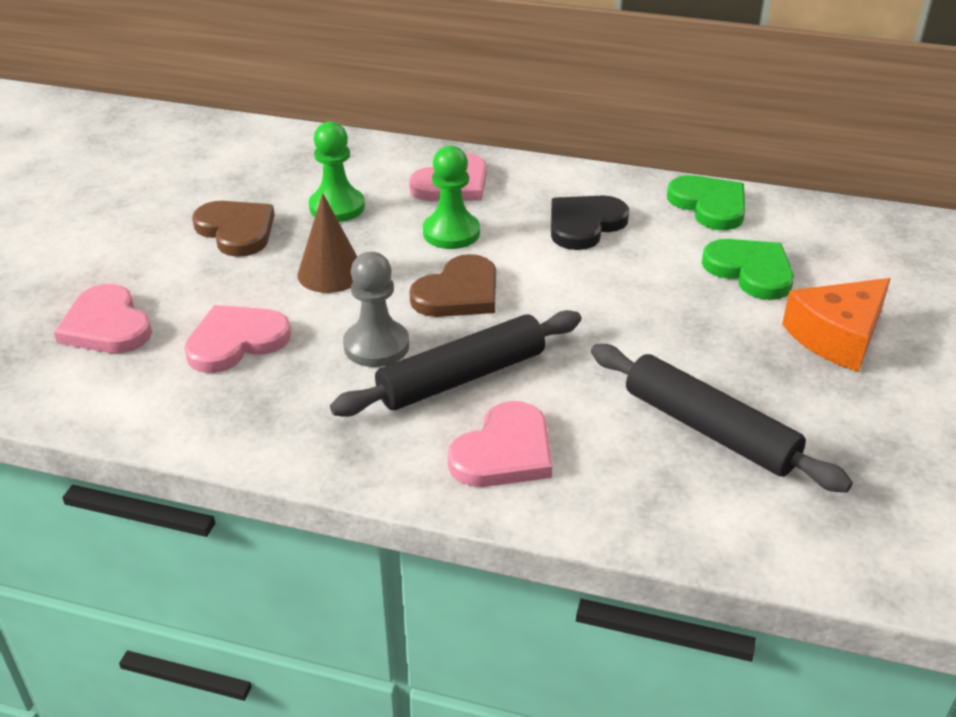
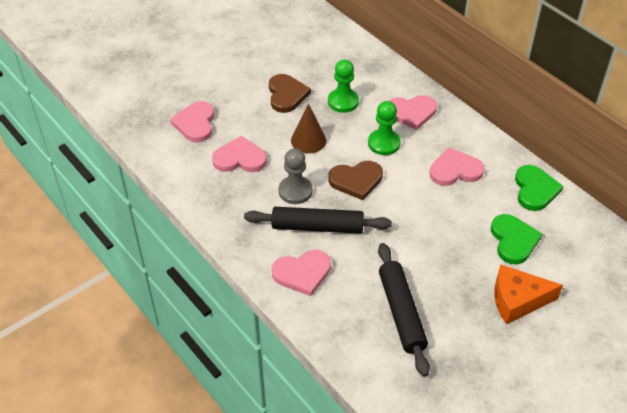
camera: 35 degrees right, 10 degrees up
(584, 225) = (455, 170): black heart -> pink heart

